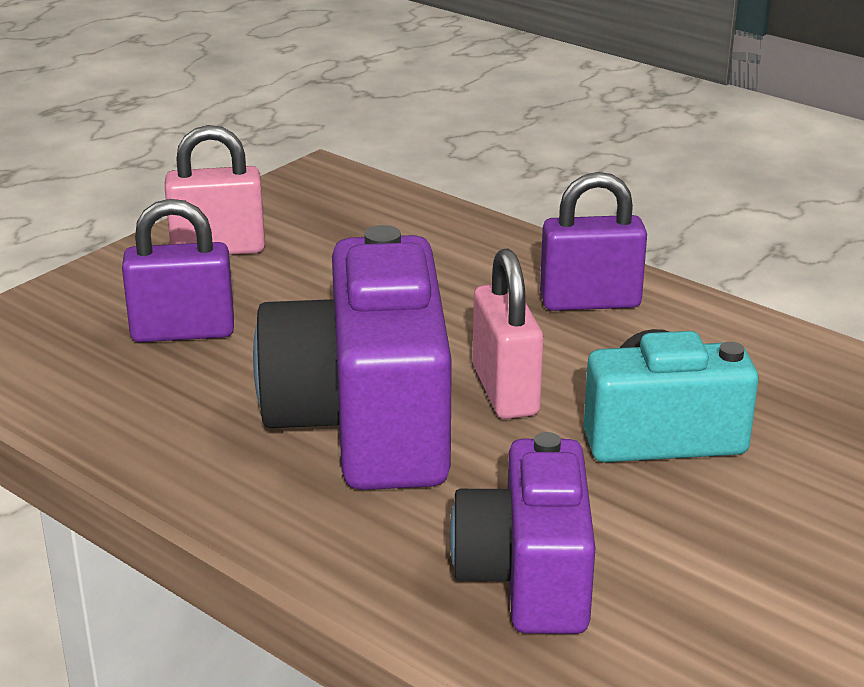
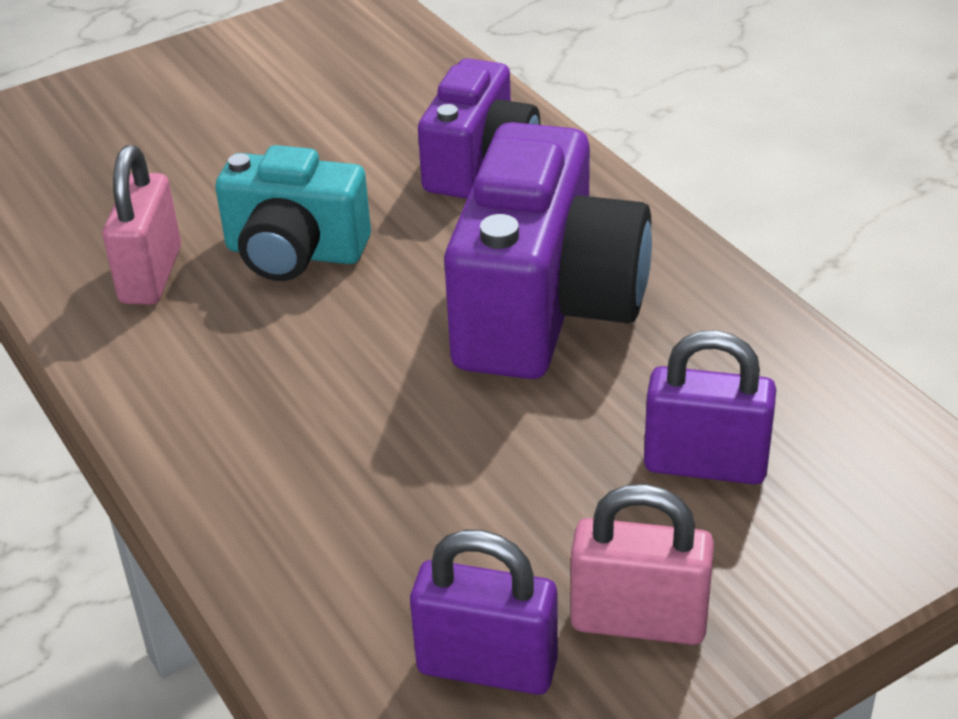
camera: 160 degrees left, 10 degrees up
(505, 391) = (398, 320): pink padlock -> pink padlock (151, 275)
(590, 302) = (230, 420): purple padlock -> purple padlock (487, 666)

